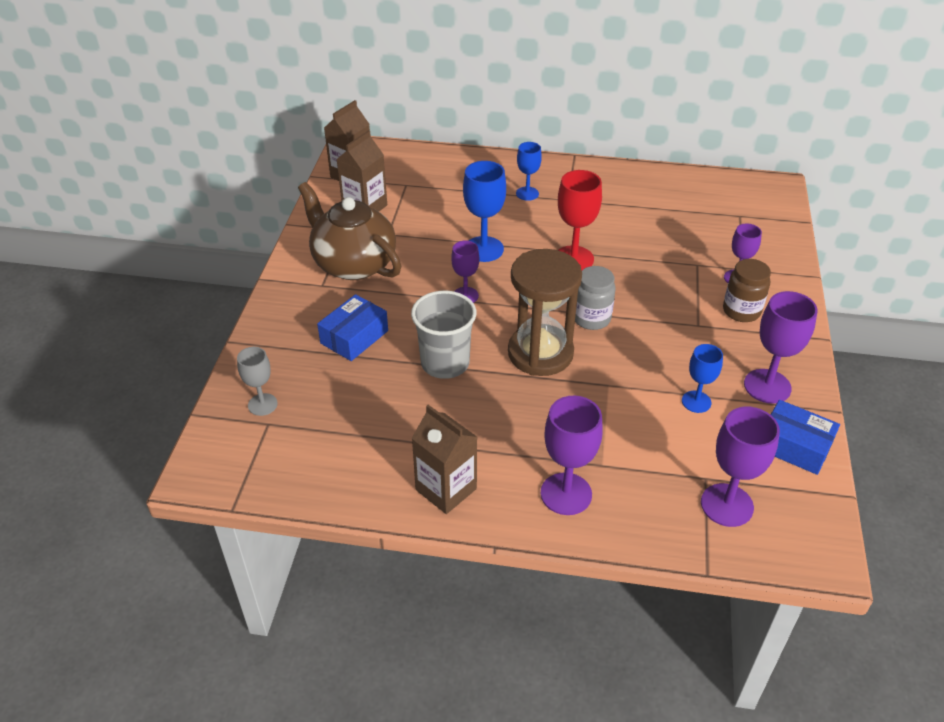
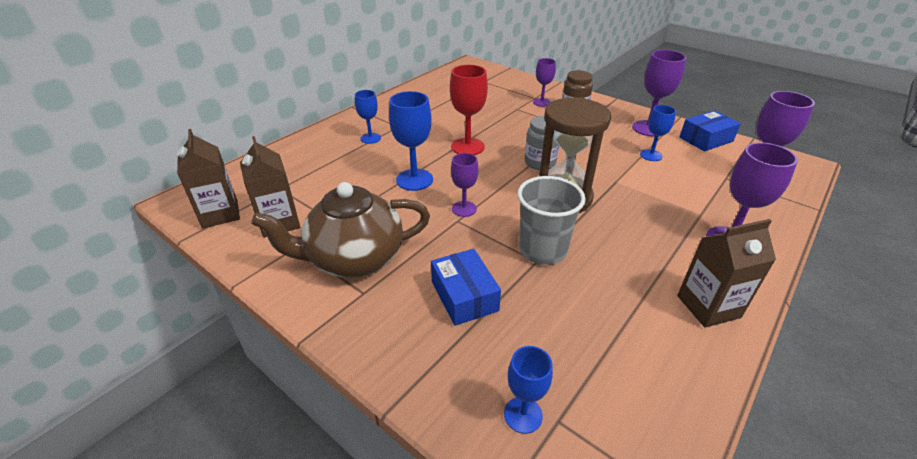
camera: 60 degrees left, 5 degrees down
(262, 404) = (523, 415): grey goblet -> blue goblet

